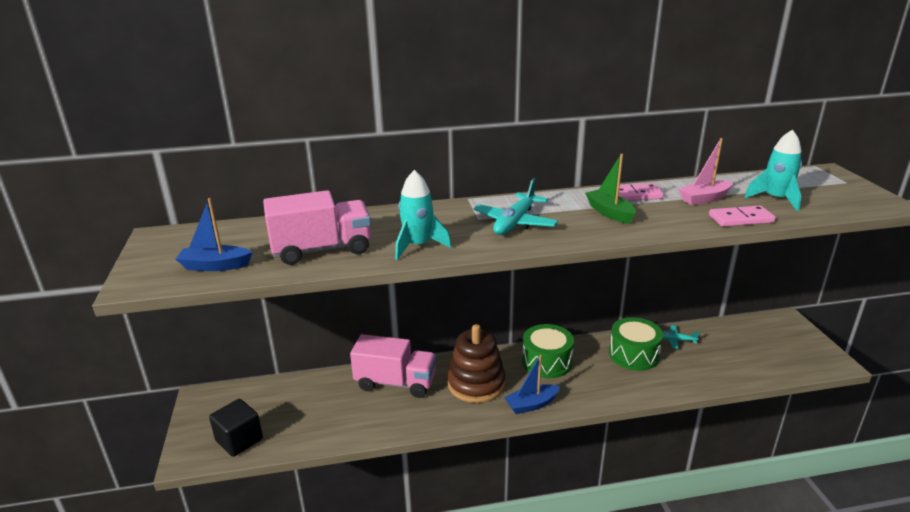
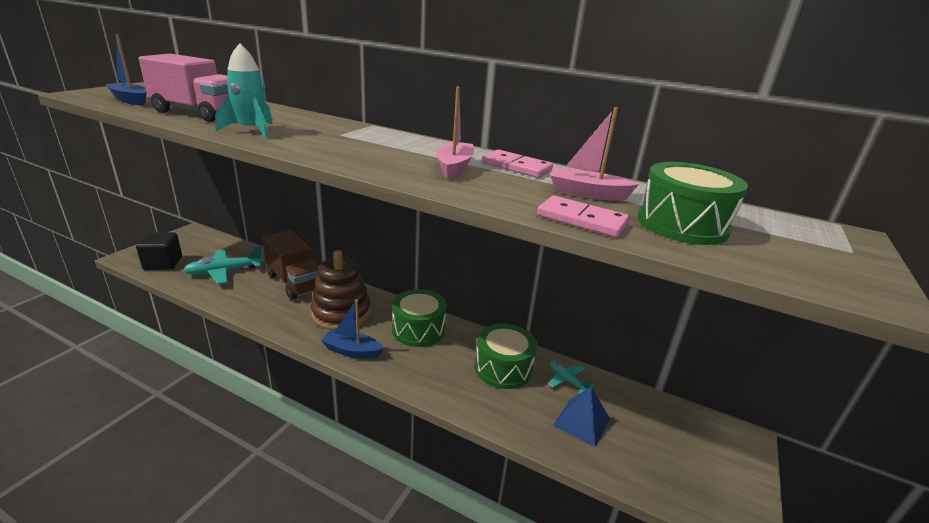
camera: 35 degrees right, 0 degrees up
(396, 383) = (295, 282): pink truck -> brown truck
(515, 223) = (357, 145): turquoise plane -> turquoise plane (224, 272)
(610, 213) = (454, 167): green boat -> pink boat
(715, 360) = (581, 422): none -> blue pyramid
(775, 199) = (682, 225): turquoise rocket -> green drum

